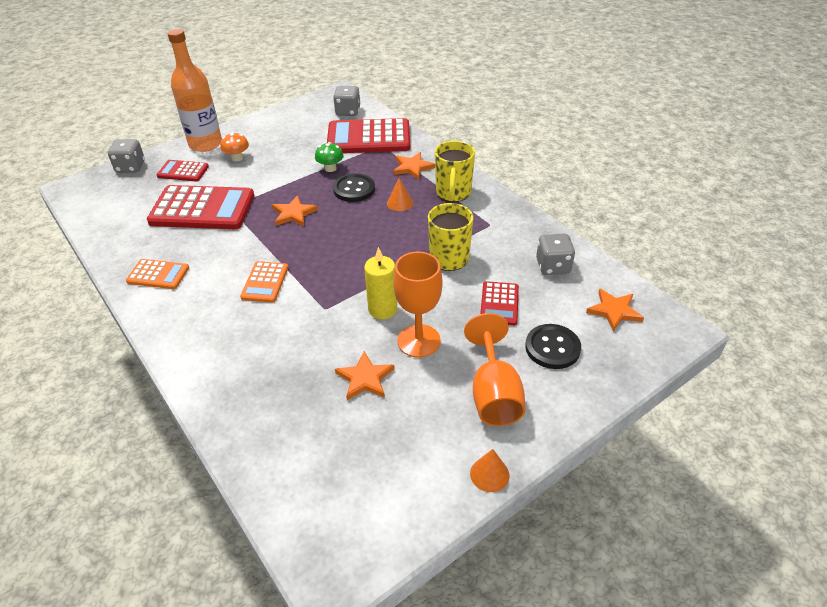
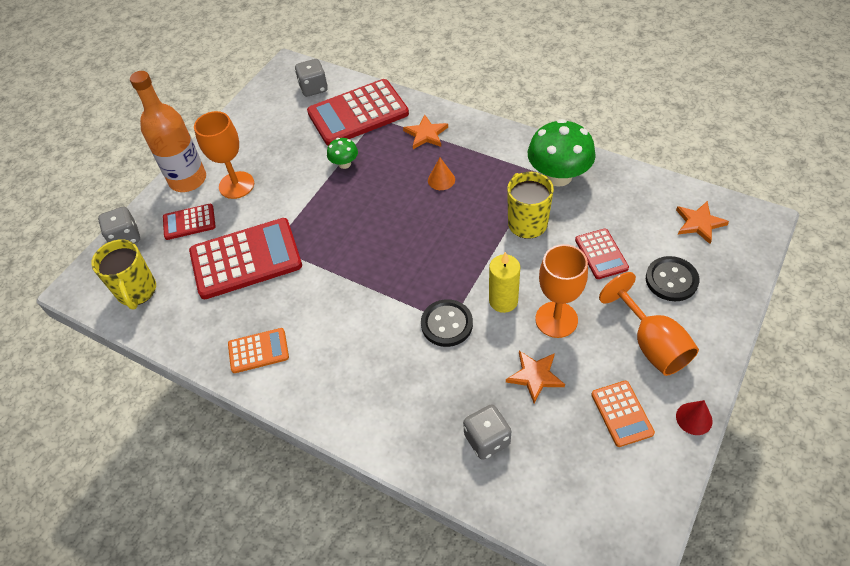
camera: 20 degrees left, 10 degrees up
(237, 158) = (236, 185): orange mushroom -> orange goblet
(265, 282) = (373, 316): orange calculator -> orange calculator (622, 413)
(293, 214) = (345, 230): orange star -> none
(354, 189) = (385, 180): black button -> black button (446, 324)
(453, 193) = (484, 150): yellow mug -> yellow mug (137, 291)
(489, 474) = (694, 418): orange cone -> red cone
(505, 231) = (558, 176): none -> green mushroom
(553, 266) = (622, 197): grey dice -> grey dice (487, 439)

